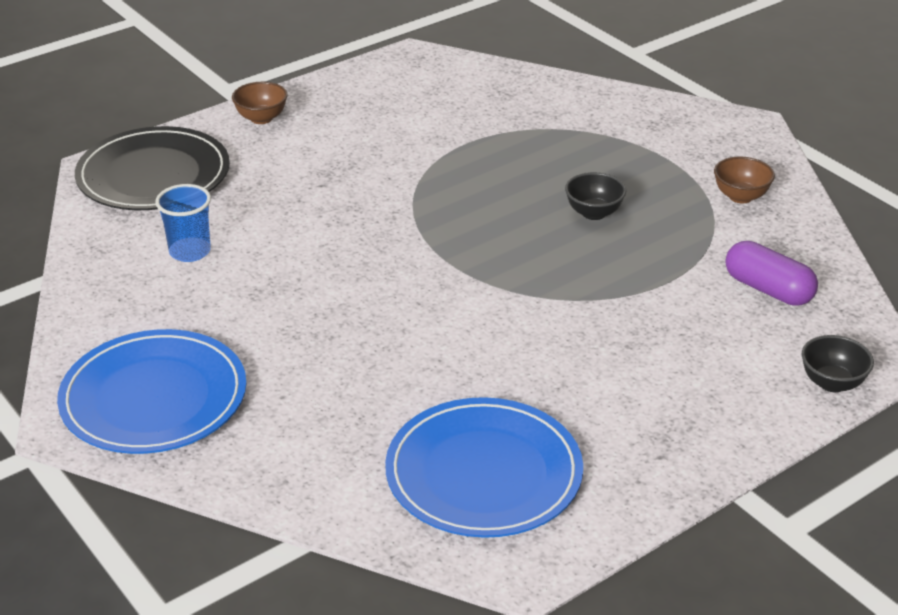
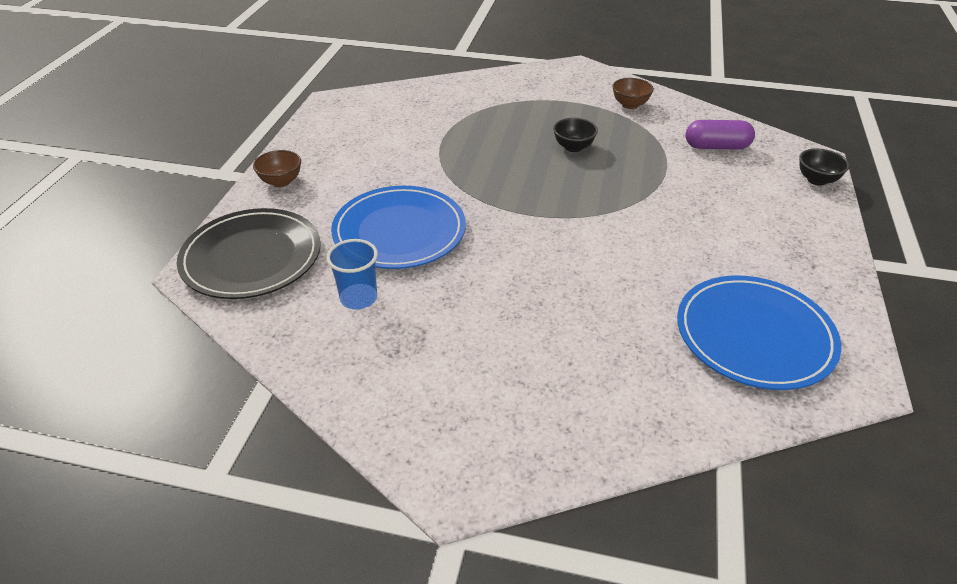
camera: 40 degrees left, 5 degrees up
(154, 398) = (487, 423): blue plate -> blue plate (399, 231)

